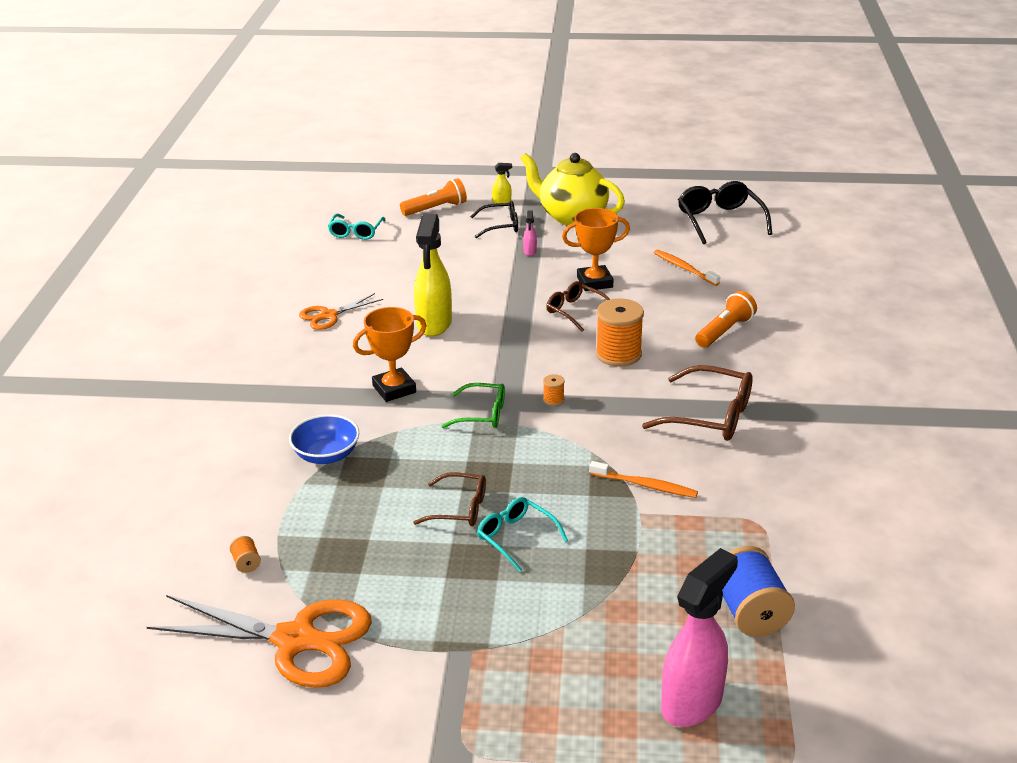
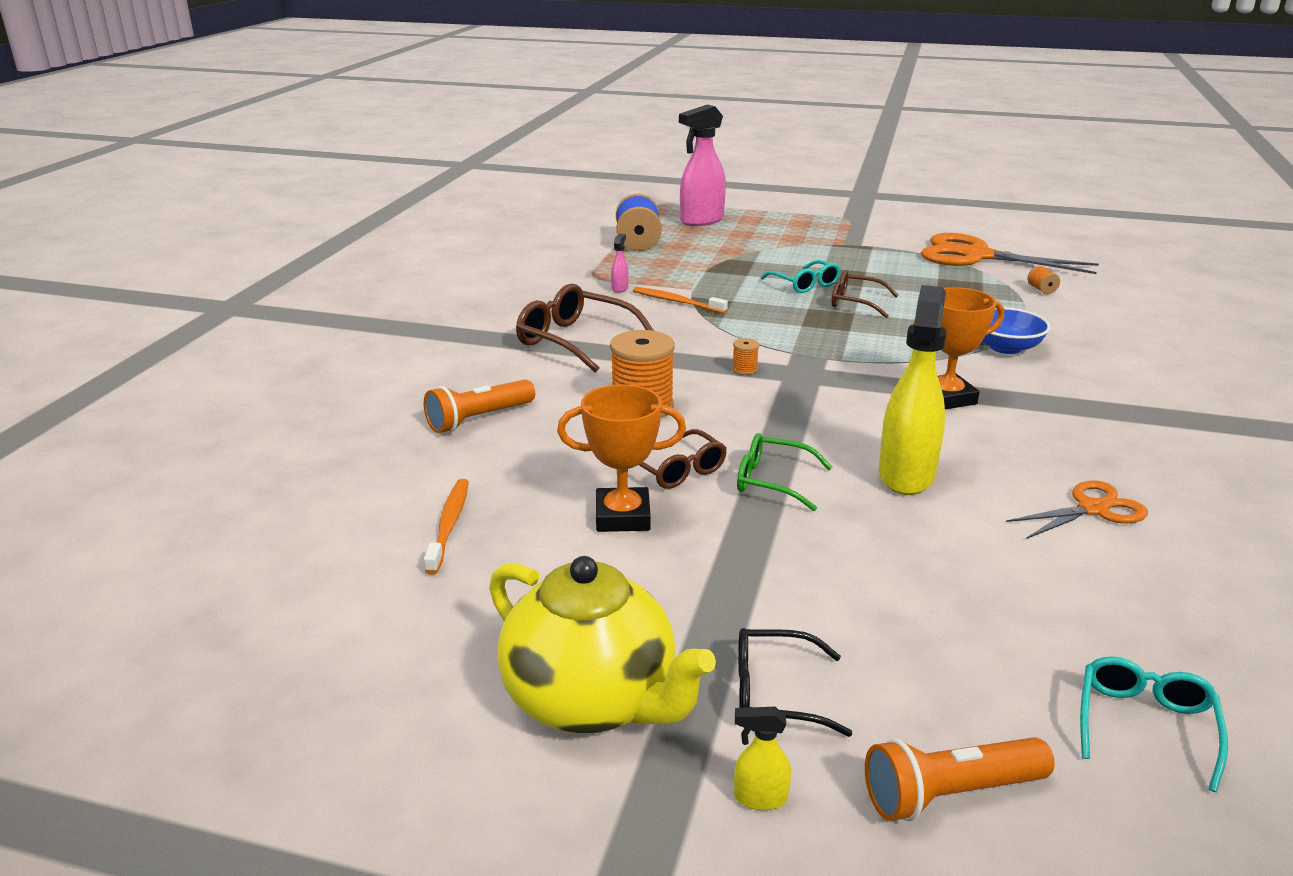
camera: 170 degrees left, 5 degrees down
(482, 414) = (832, 364): green glasses -> green glasses (772, 481)
(530, 251) = (722, 603): pink spray bottle -> pink spray bottle (620, 288)
(684, 268) = (449, 525): orange toothbrush -> orange toothbrush turned 150 degrees counterclockwise
(720, 220) = (270, 636): black glasses -> none

